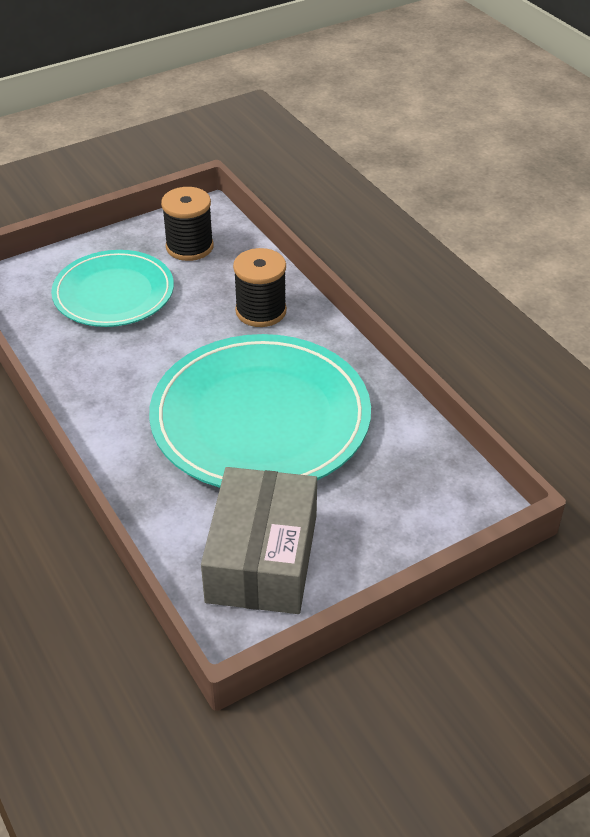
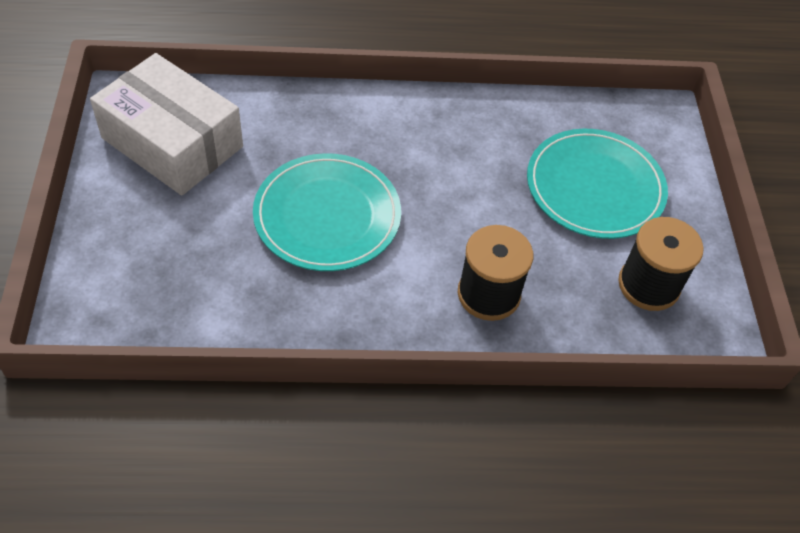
camera: 115 degrees right, 10 degrees up
(260, 418) = (327, 216): turquoise plate -> turquoise plate, size x0.62
(262, 558) = (172, 142): grey box -> white box

